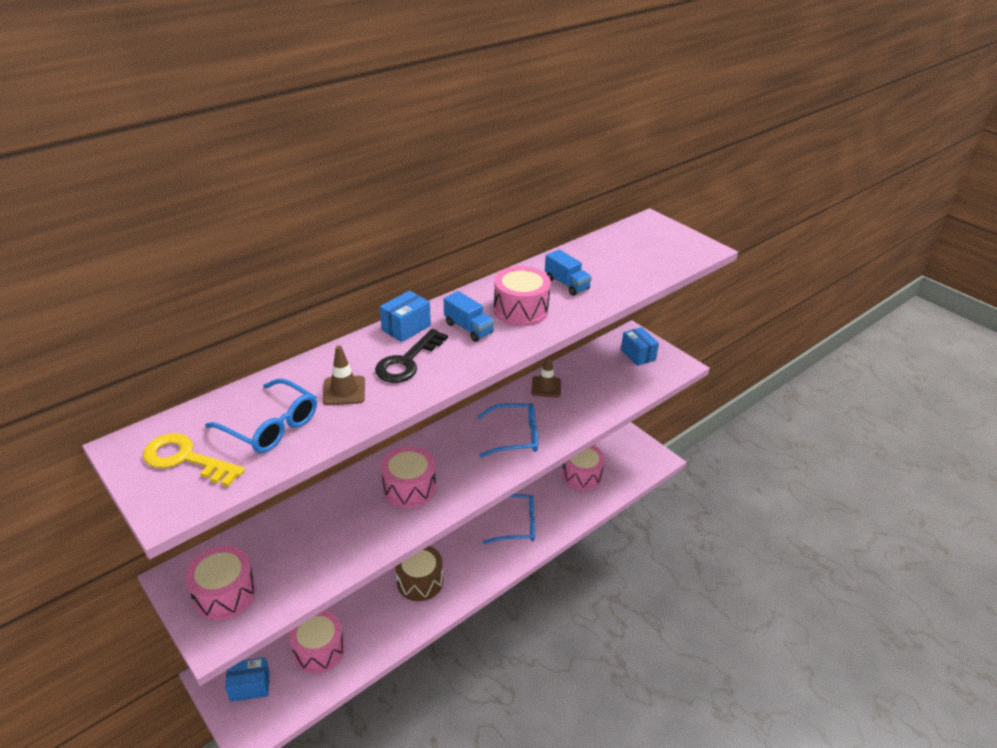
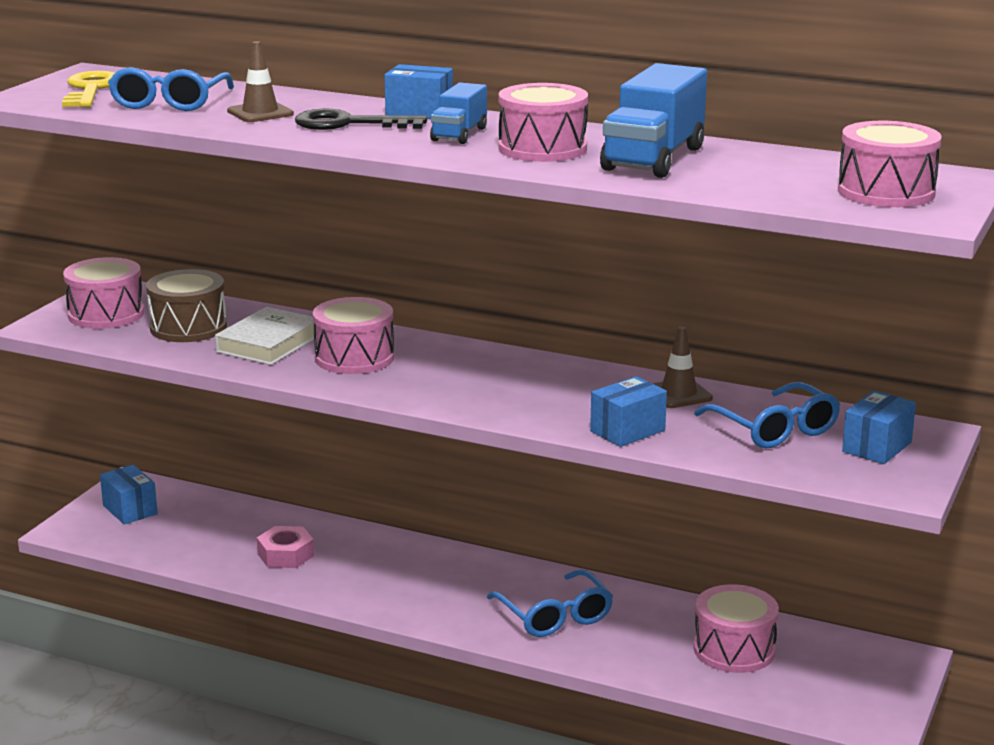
camera: 65 degrees right, 15 degrees down
(319, 650) = (209, 534): pink drum -> pink drum (886, 192)
(355, 520) = (268, 343): none -> white book
(374, 617) = (286, 555): none -> pink nut
(420, 581) = (373, 569): brown drum -> brown drum (188, 327)
(515, 436) = (532, 396): blue glasses -> blue glasses (774, 429)
(566, 284) = (653, 159): blue truck -> blue truck, size x1.76
(577, 420) = (627, 431): none -> blue box

